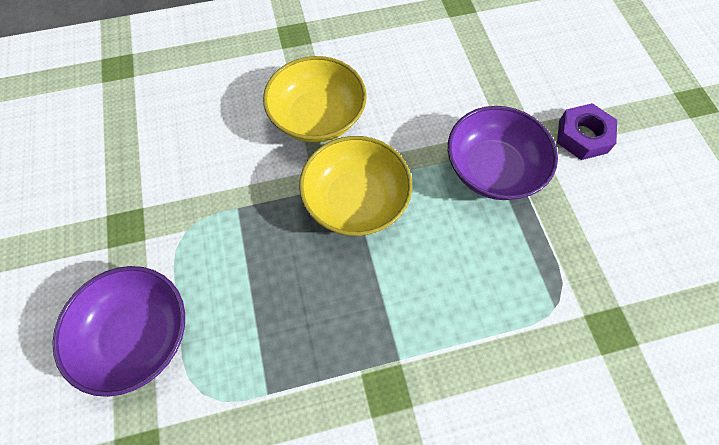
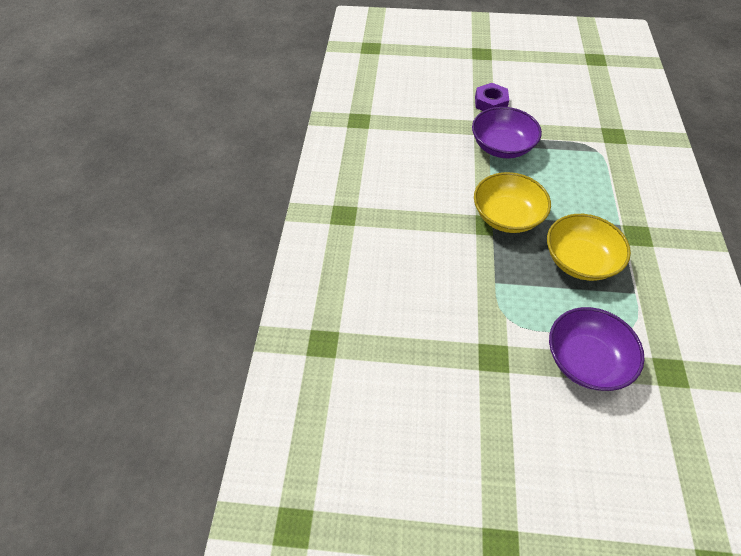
camera: 70 degrees left, 10 degrees down
(317, 117) = (430, 219): yellow bowl -> yellow bowl (579, 260)

